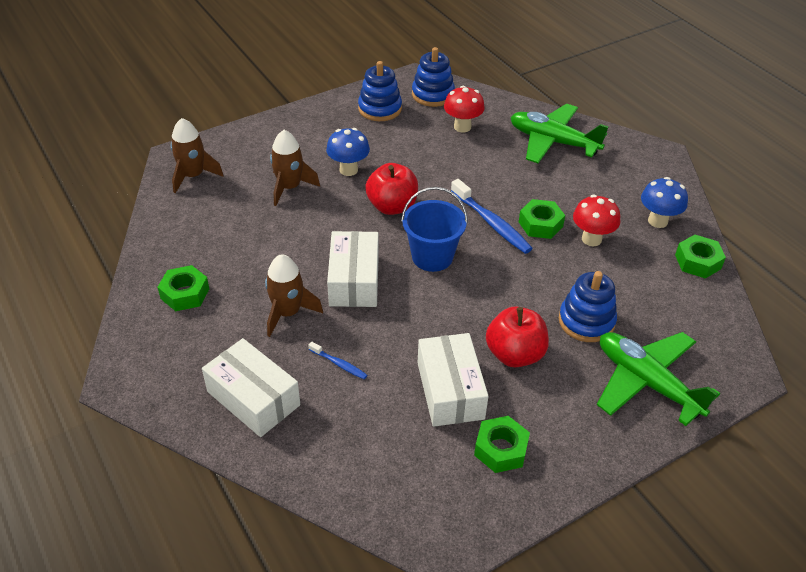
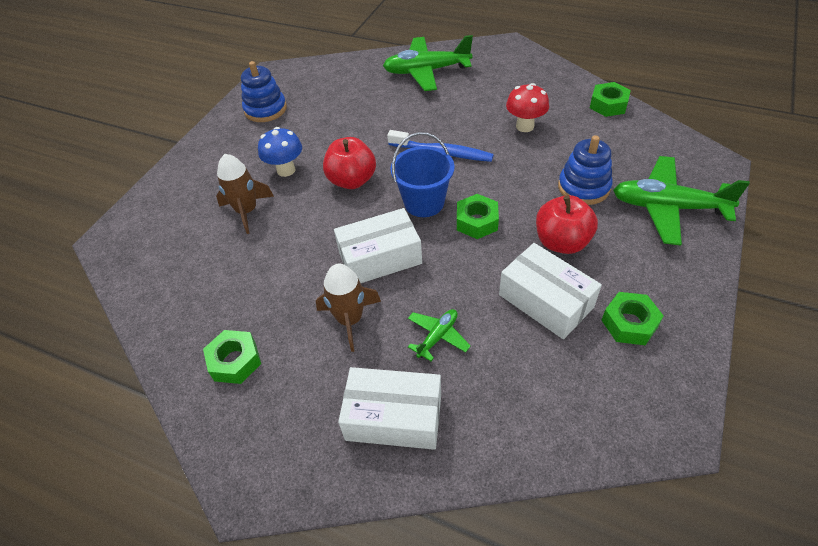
camera: 30 degrees left, 5 degrees up
(193, 176) = (142, 249): brown rocket -> none
(339, 364) = (438, 336): blue toothbrush -> green plane
(354, 280) = (380, 258): white box -> white box turned 75 degrees counterclockwise
(433, 94) = (299, 79): blue stacking toy -> none
(462, 127) = (347, 92): red mushroom -> none
(540, 224) = (479, 134): green nut -> green nut (476, 222)
(657, 221) = (554, 91): blue mushroom -> none

